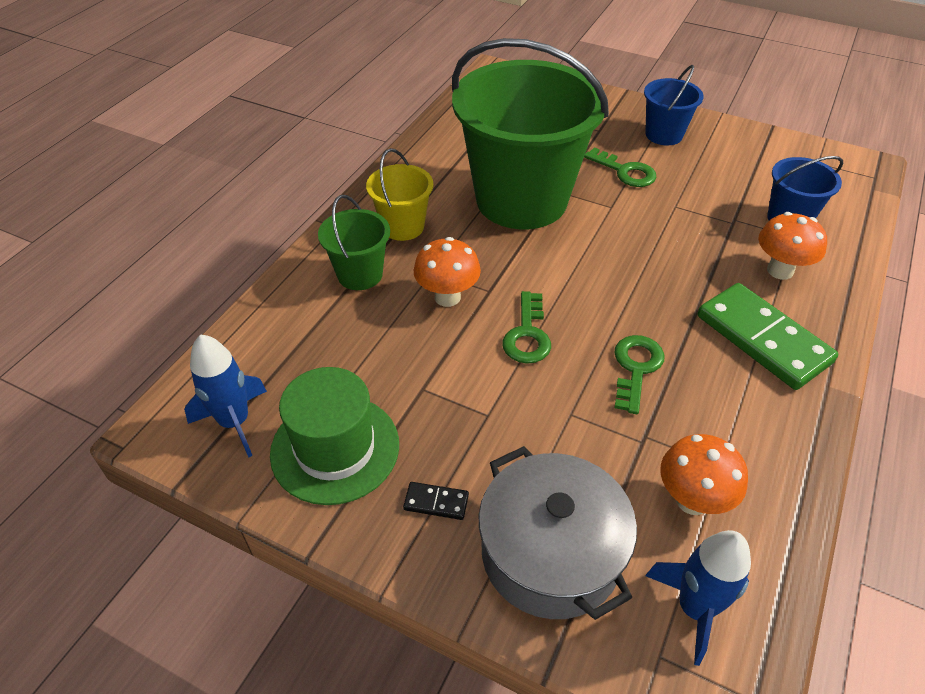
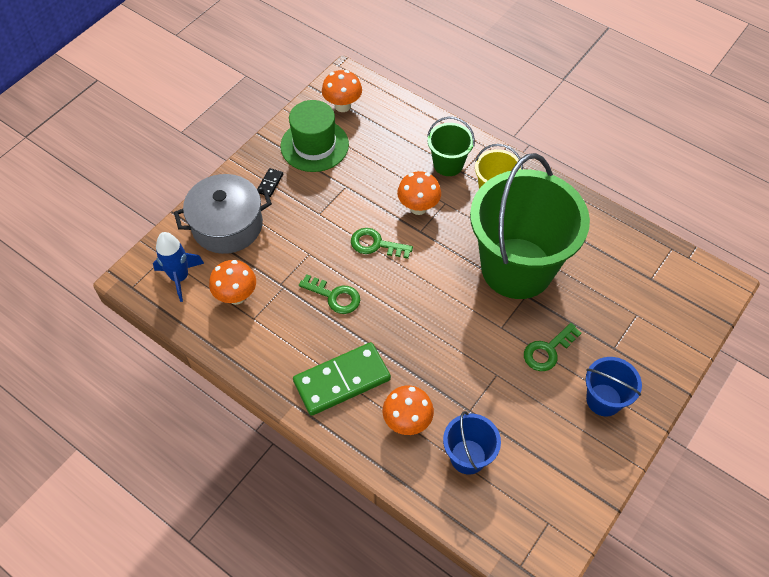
camera: 100 degrees right, 10 degrees up
(234, 422) = (342, 106): blue rocket -> orange mushroom

